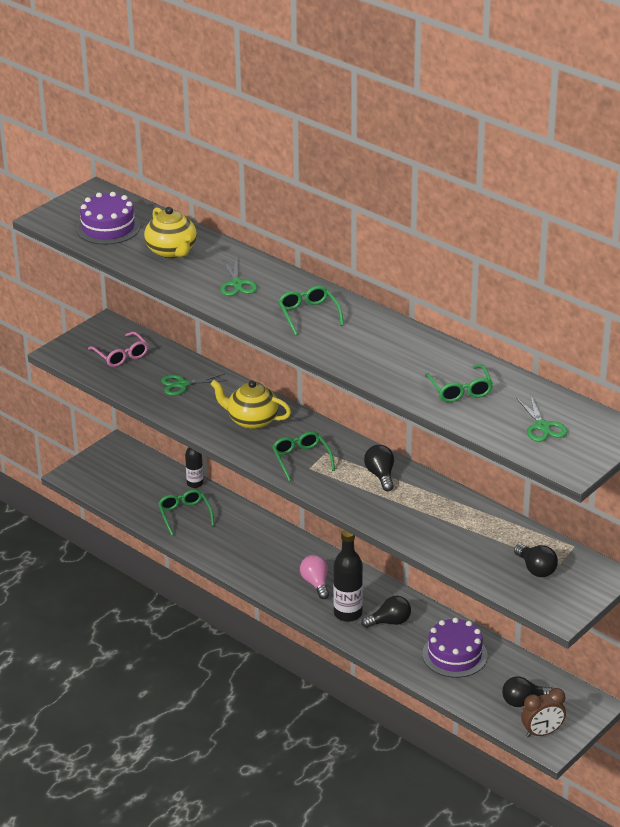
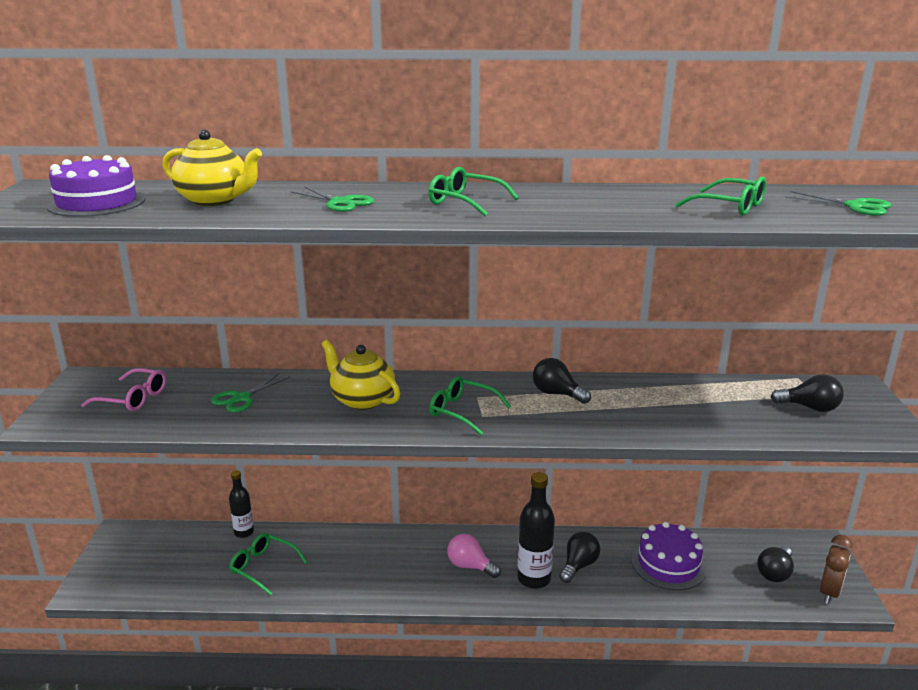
camera: 40 degrees left, 10 degrees down
(251, 420) = (362, 400): yellow teapot -> yellow teapot turned 60 degrees clockwise

